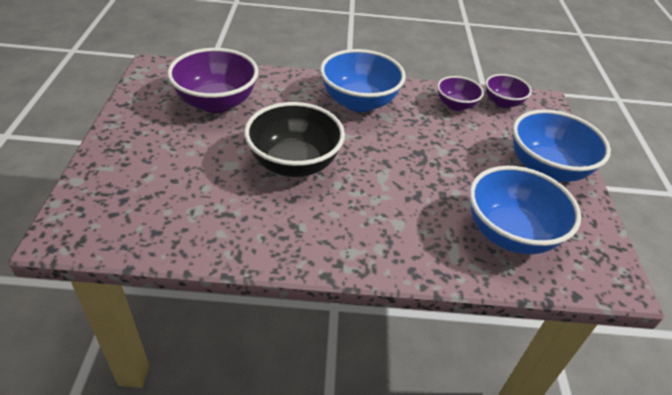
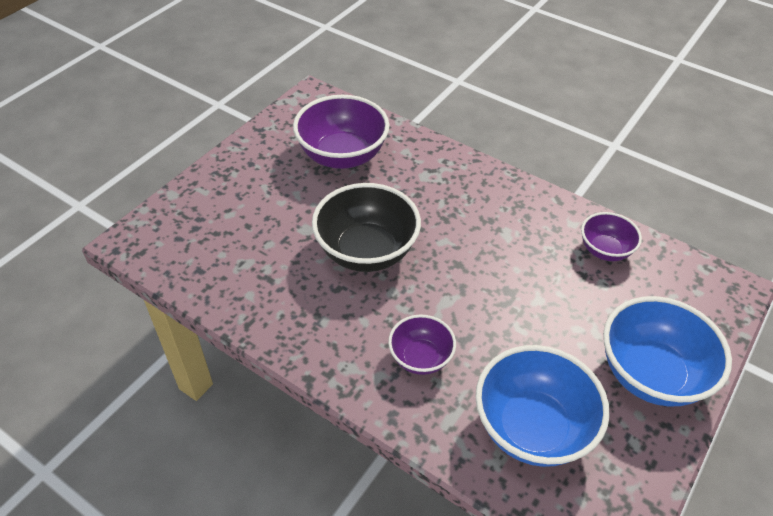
camera: 35 degrees right, 5 degrees up
(359, 102) = (490, 206): blue bowl -> none
(502, 103) = (671, 269): purple bowl -> purple bowl (420, 358)

